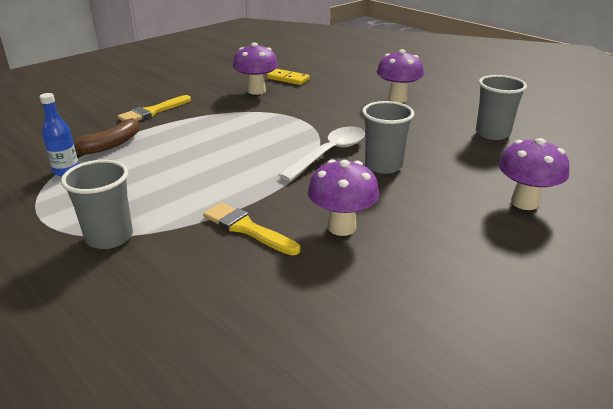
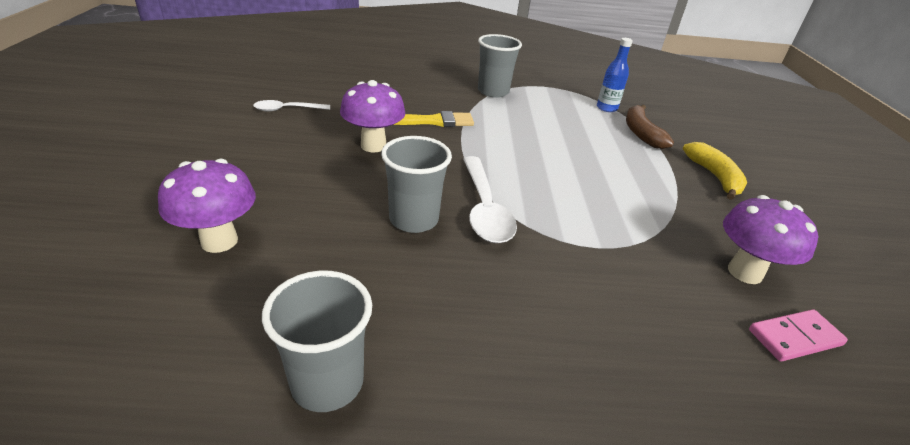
camera: 130 degrees right, 5 degrees up
(153, 111) = (714, 177): yellow brush -> yellow banana
(288, 79) = (794, 337): yellow domino -> pink domino
(383, 322) = (287, 110): none -> white spoon
(397, 99) = (581, 399): purple mushroom -> none

